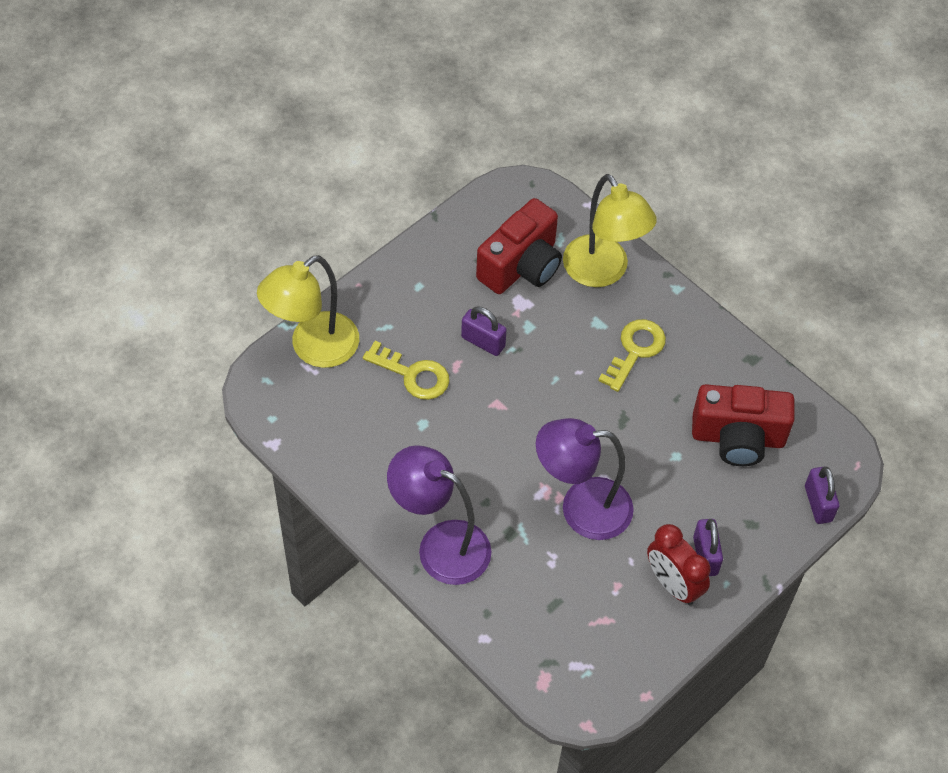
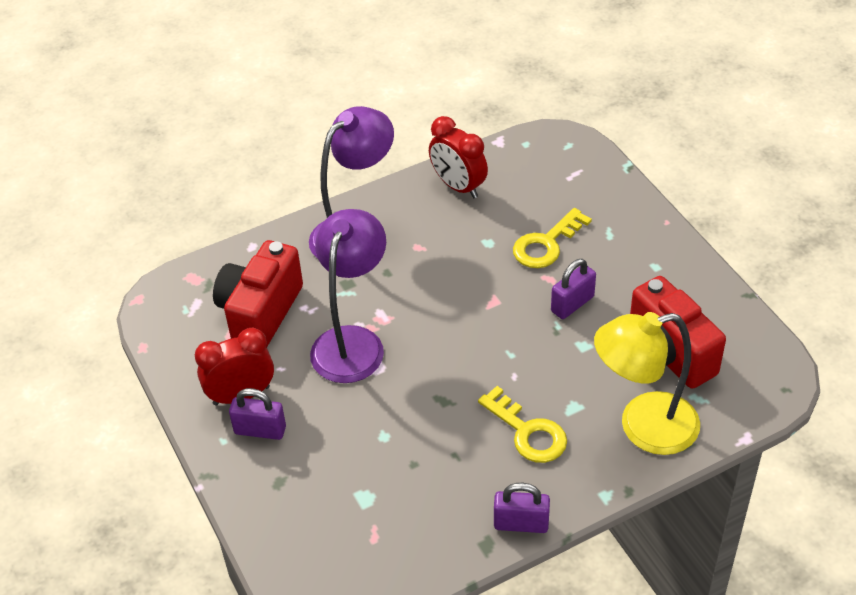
camera: 110 degrees right, 10 degrees down
(313, 348) = (595, 179): yellow lamp -> none
(350, 466) = (458, 186): none -> red clock
(738, 438) = (386, 499): red camera -> red camera (260, 312)
(818, 504) = (277, 553): purple padlock -> purple padlock (521, 524)

